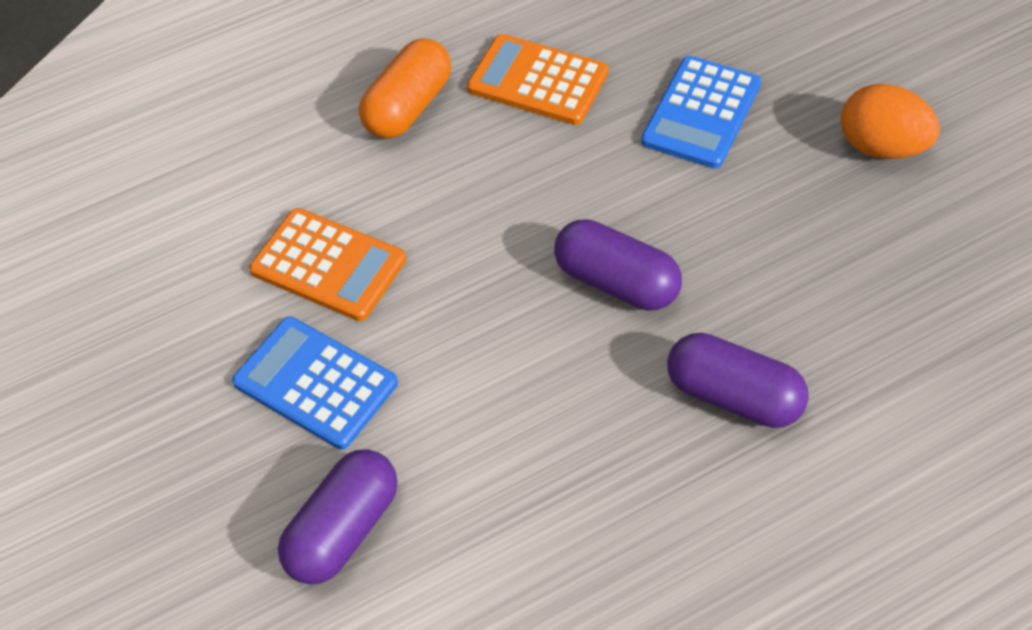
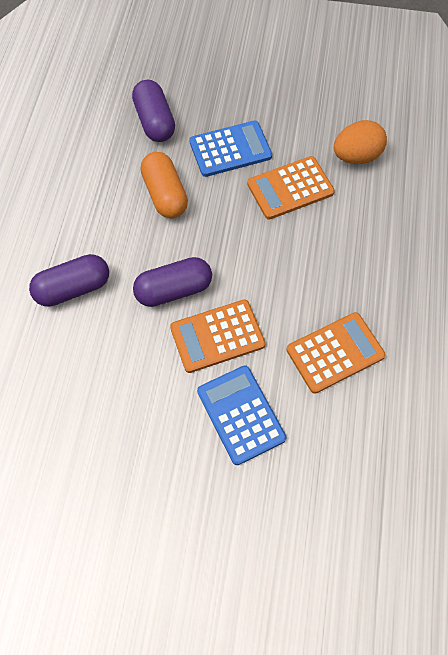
camera: 125 degrees right, 10 degrees up
(408, 107) = (367, 280): orange capsule -> orange capsule (165, 194)
(632, 195) = (217, 336): none -> orange calculator
(882, 147) = (134, 486): orange egg -> orange egg (356, 156)

